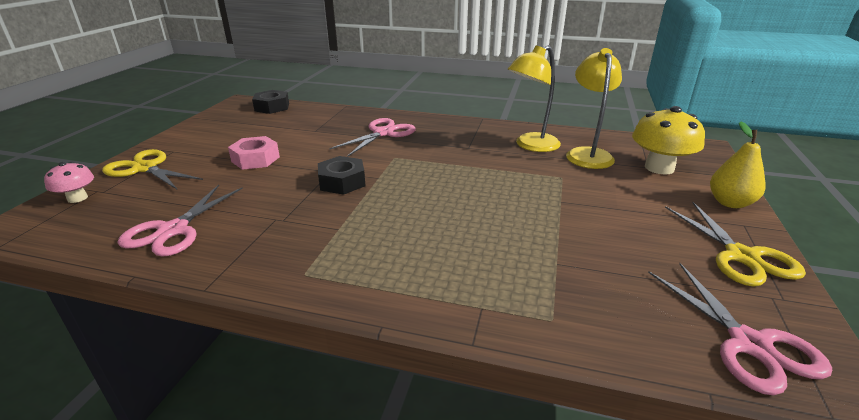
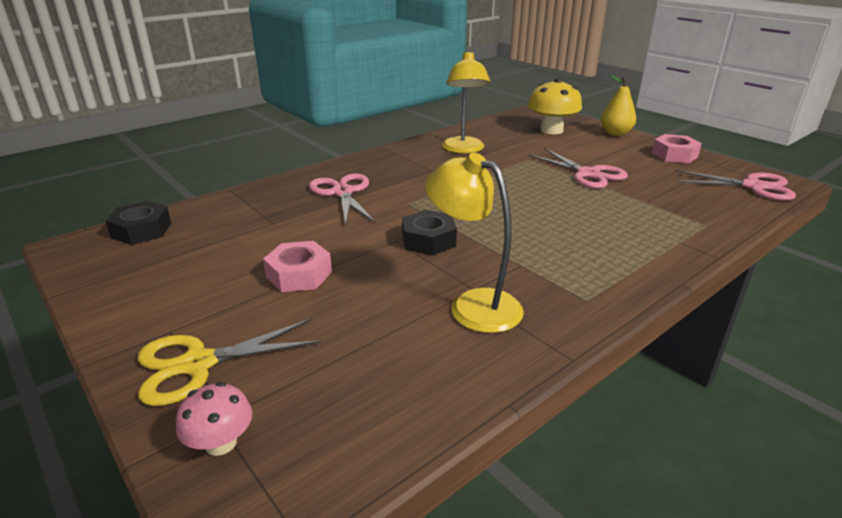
camera: 55 degrees left, 0 degrees up
(173, 230) = (425, 362): pink scissors -> pink scissors (588, 174)
(587, 154) = (504, 139): yellow lamp -> yellow lamp (473, 304)
(741, 256) = (674, 155): yellow scissors -> pink nut

